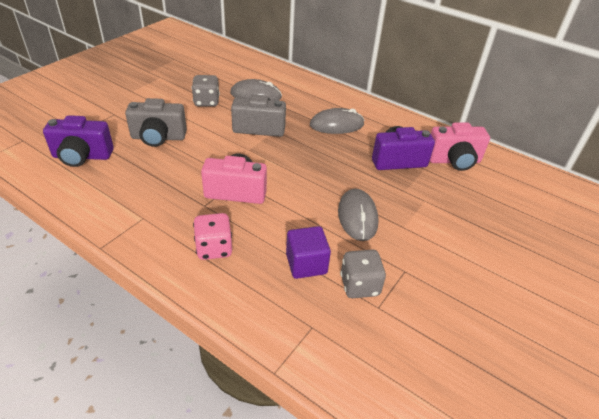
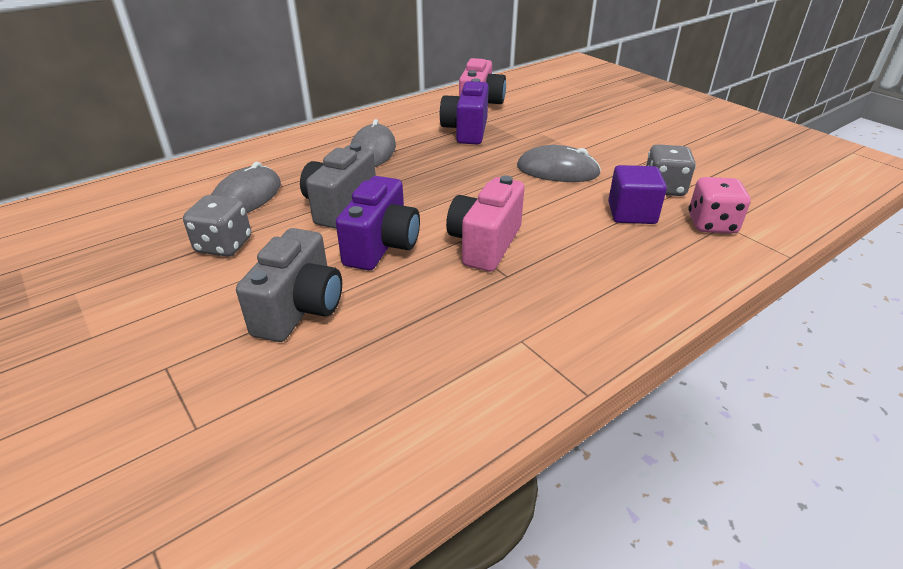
camera: 70 degrees left, 5 degrees down
(82, 156) = (301, 421): purple camera -> purple camera (382, 246)
(214, 248) = (600, 276): pink dice -> pink dice (711, 224)

